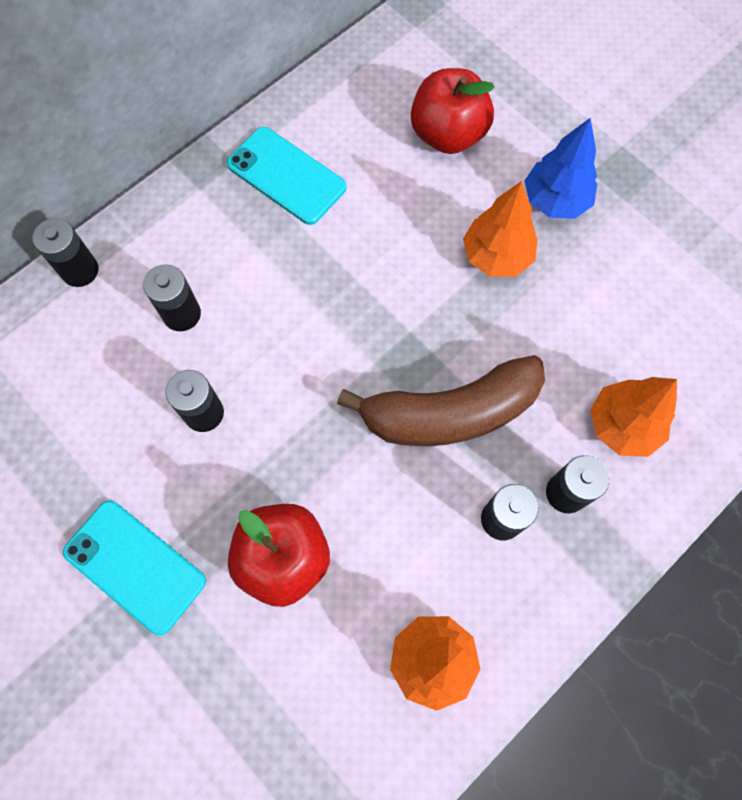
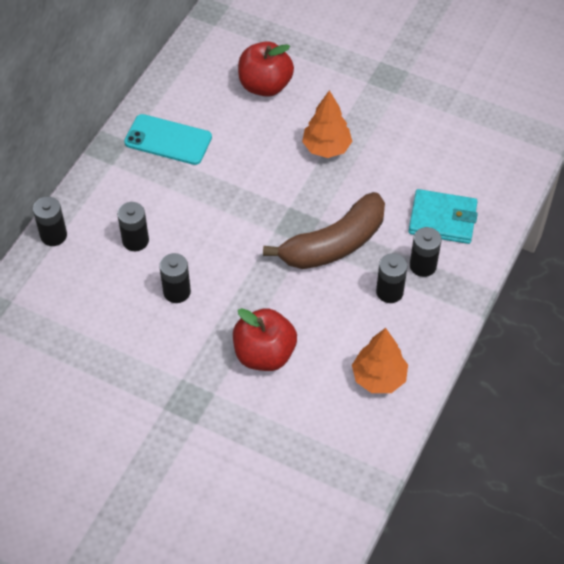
camera: 20 degrees left, 15 degrees down
(135, 566) = (172, 388): turquoise phone -> none
(555, 200) = (351, 105): blue tree -> none
(622, 425) = (442, 219): orange tree -> turquoise wallet

